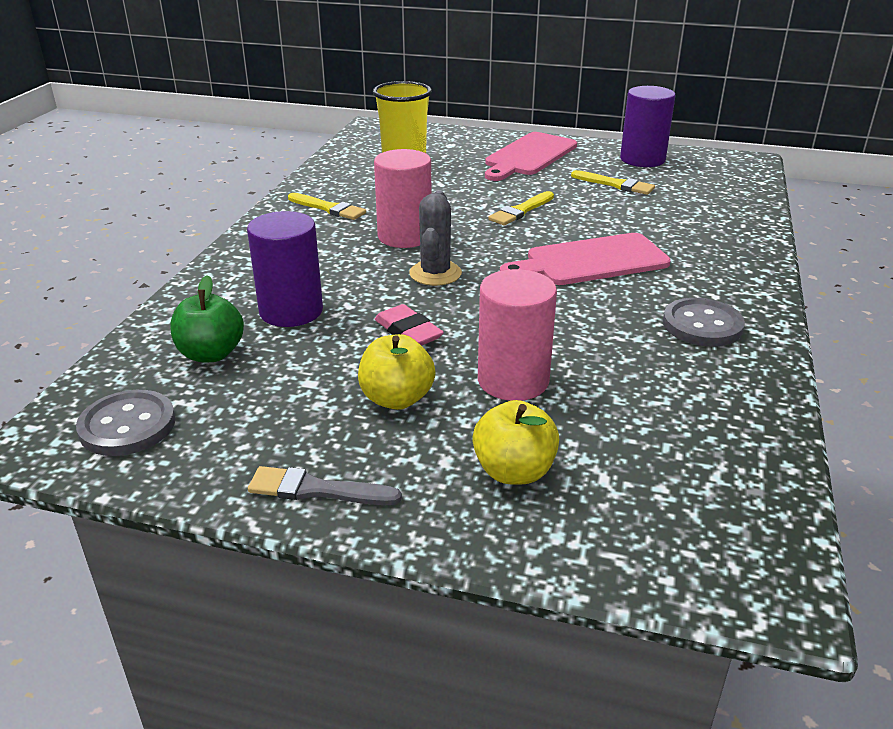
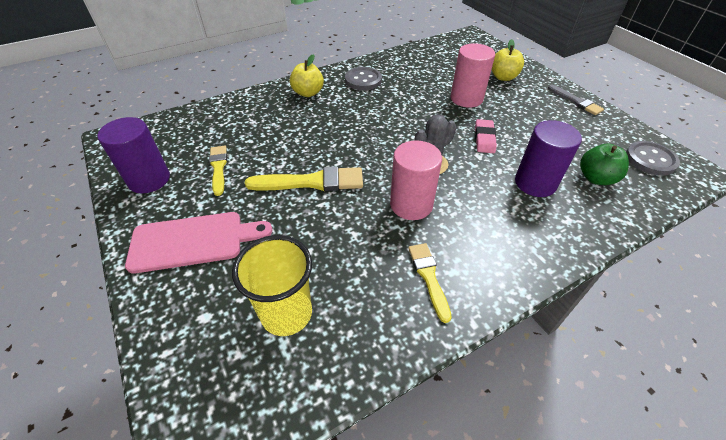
camera: 135 degrees left, 15 degrees up
(397, 399) = (520, 114): yellow apple -> yellow apple (308, 93)
(521, 211) = (311, 182): yellow brush -> yellow brush, size x1.60
(590, 261) = (345, 126): pink cutting board -> none

